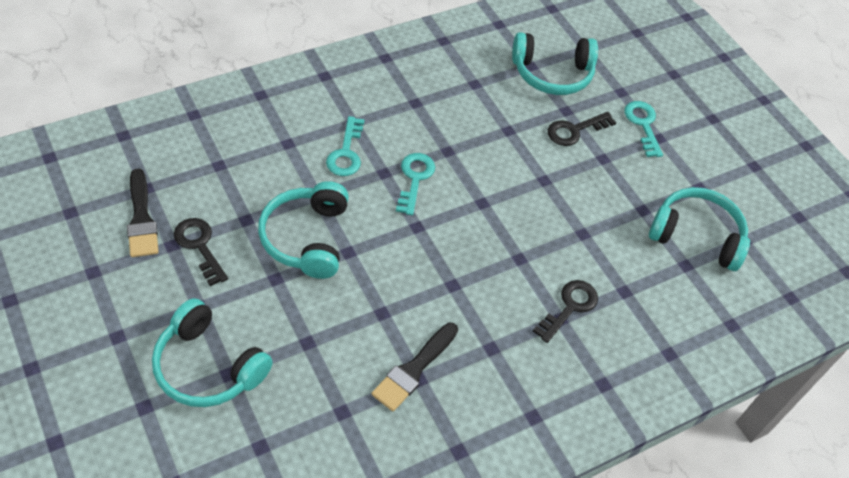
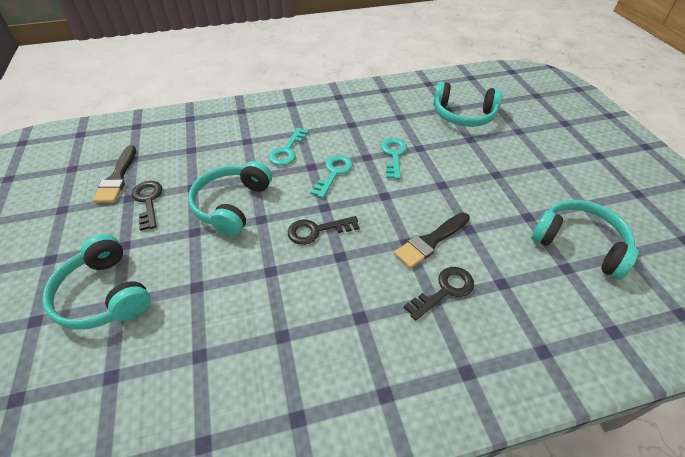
camera: 20 degrees right, 5 degrees down
(414, 370) = (280, 326): black brush -> black brush (430, 241)
(574, 130) = (475, 153): black key -> black key (317, 230)
(643, 124) = (535, 154): turquoise key -> turquoise key (393, 155)

